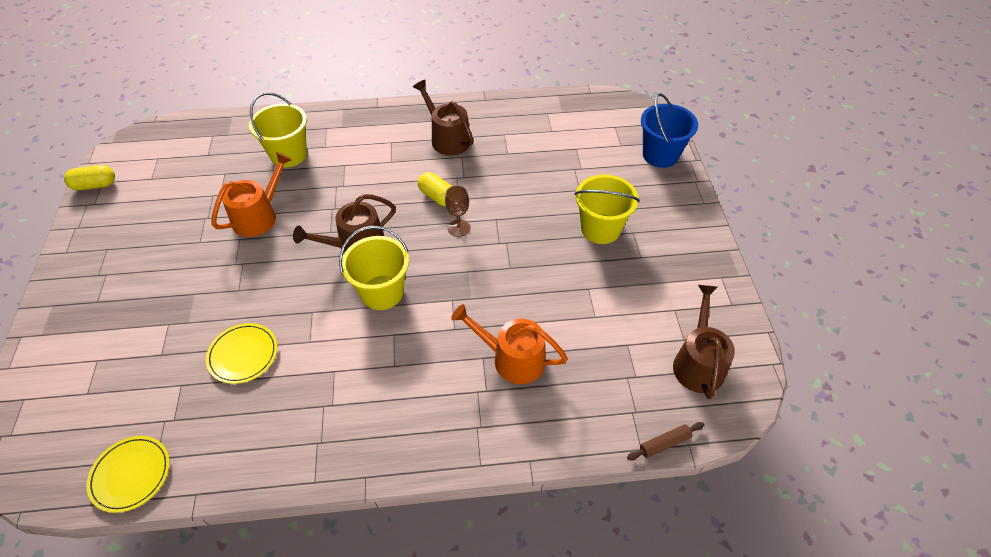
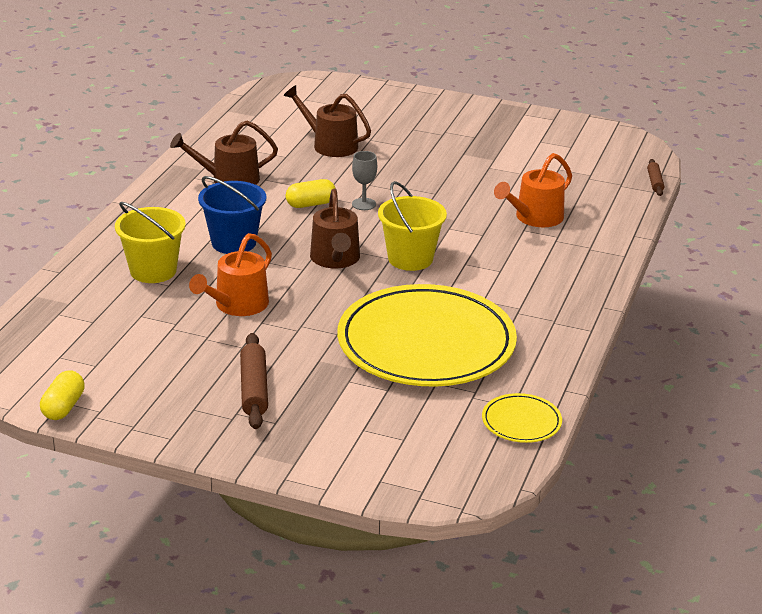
camera: 65 degrees left, 20 degrees down
(141, 271) = (254, 389): none -> brown rolling pin
(243, 355) = (426, 343): yellow plate -> yellow plate, size x2.39
(259, 216) = (237, 305): orange watering can -> orange watering can turned 120 degrees counterclockwise
(458, 228) = (364, 204): brown goblet -> grey goblet
(600, 229) = (427, 143): yellow bucket -> none
(660, 155) = (364, 92): blue bucket -> blue bucket (233, 243)
(698, 363) = (596, 148): brown watering can -> brown watering can (330, 145)

